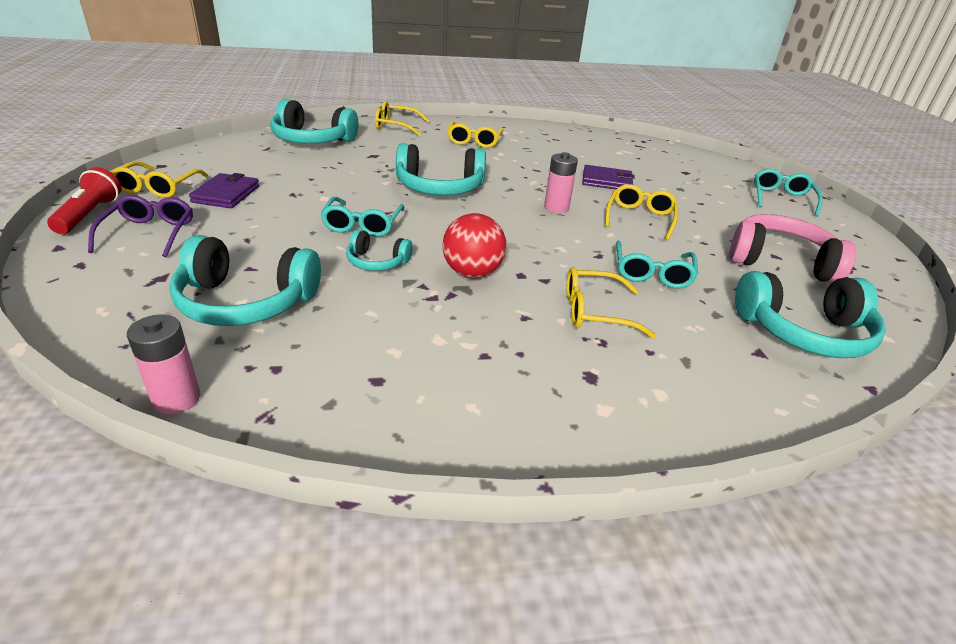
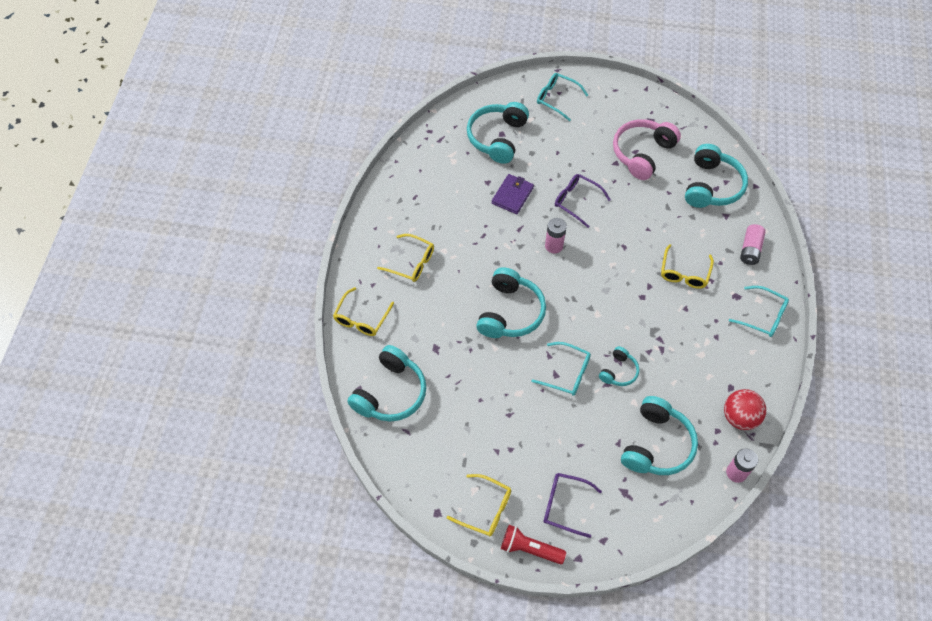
camera: 70 degrees left, 25 degrees up
(226, 194) = (504, 460): purple wallet -> none
(472, 273) = (637, 322): red ball -> red ball (739, 417)
(640, 218) = (577, 201): yellow glasses -> purple glasses
(652, 273) = (647, 227): turquoise glasses -> turquoise glasses (763, 316)
(677, 170) = (497, 138): none -> turquoise headphones
(714, 389) = (750, 249): none -> pink battery

